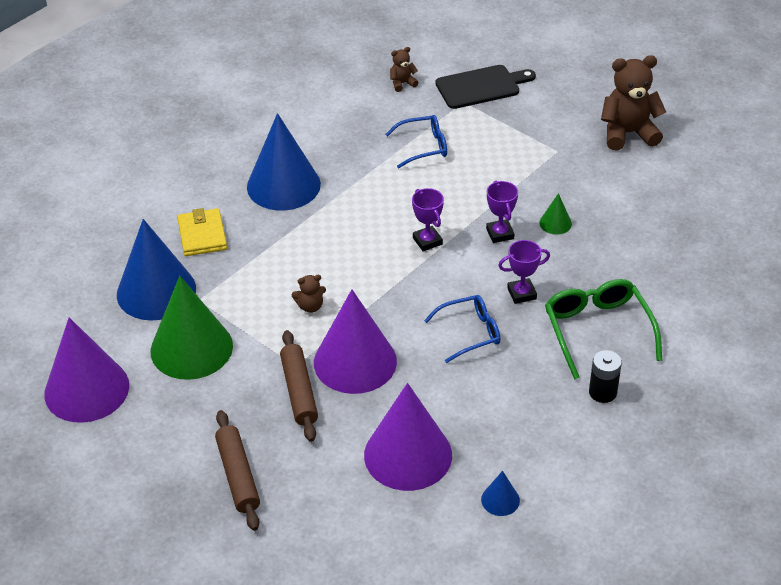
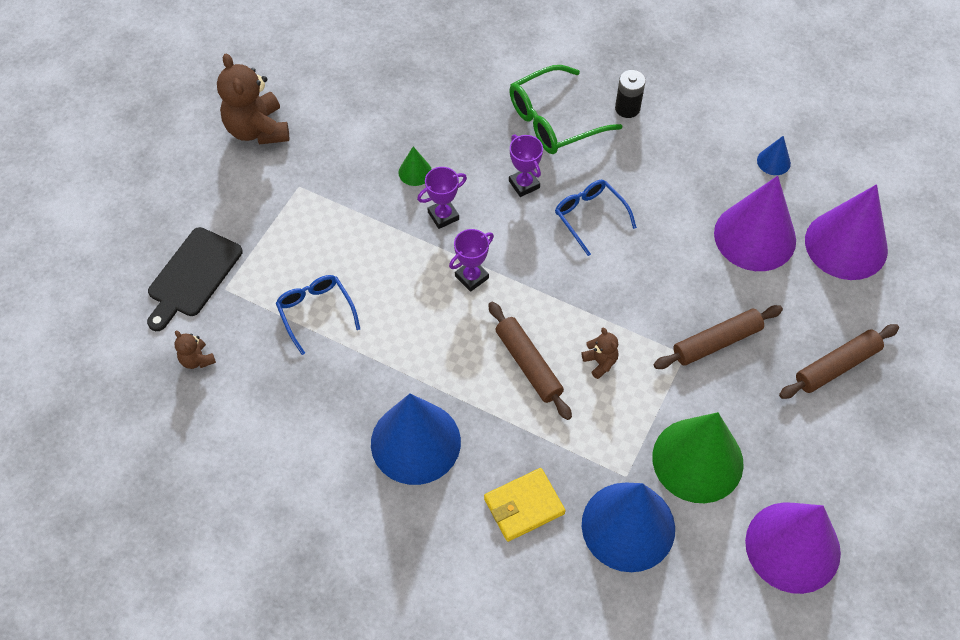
camera: 105 degrees left, 15 degrees up
(326, 261) = (528, 364): none -> brown rolling pin
(355, 362) = (661, 303): purple cone -> purple cone (846, 245)
(481, 86) = (193, 276): black cutting board -> black cutting board turned 120 degrees counterclockwise

